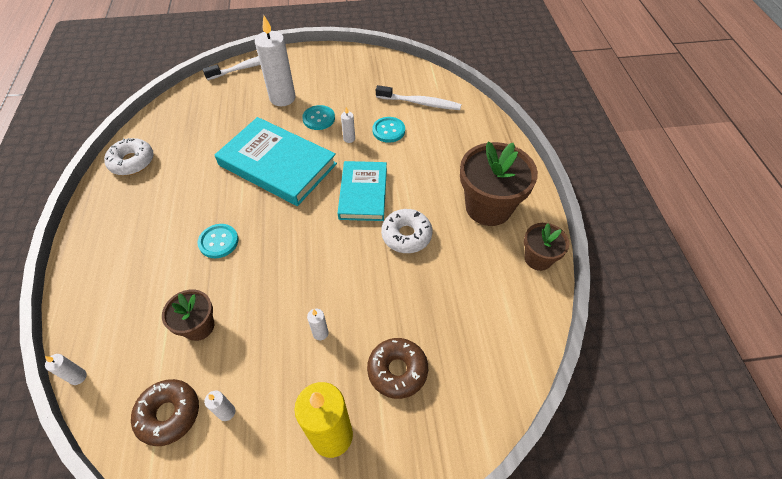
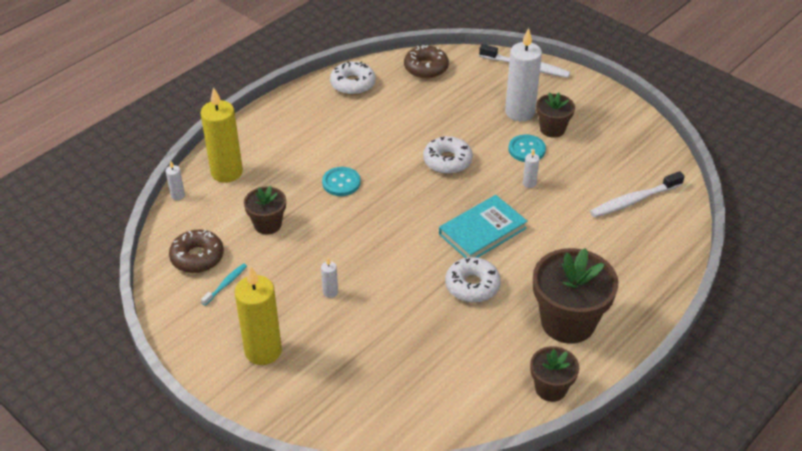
camera: 50 degrees right, 10 degrees down
(104, 315) = (226, 172): none -> yellow candle
(226, 412) = (226, 284): white candle -> turquoise toothbrush
(277, 165) = (447, 161): turquoise book -> white donut
(317, 94) = (552, 129): none -> brown flower pot
(388, 130) = (571, 202): turquoise button -> none
(397, 370) = (346, 356): brown donut -> brown donut (426, 68)
(420, 103) = (634, 200): white toothbrush -> white toothbrush turned 90 degrees clockwise

